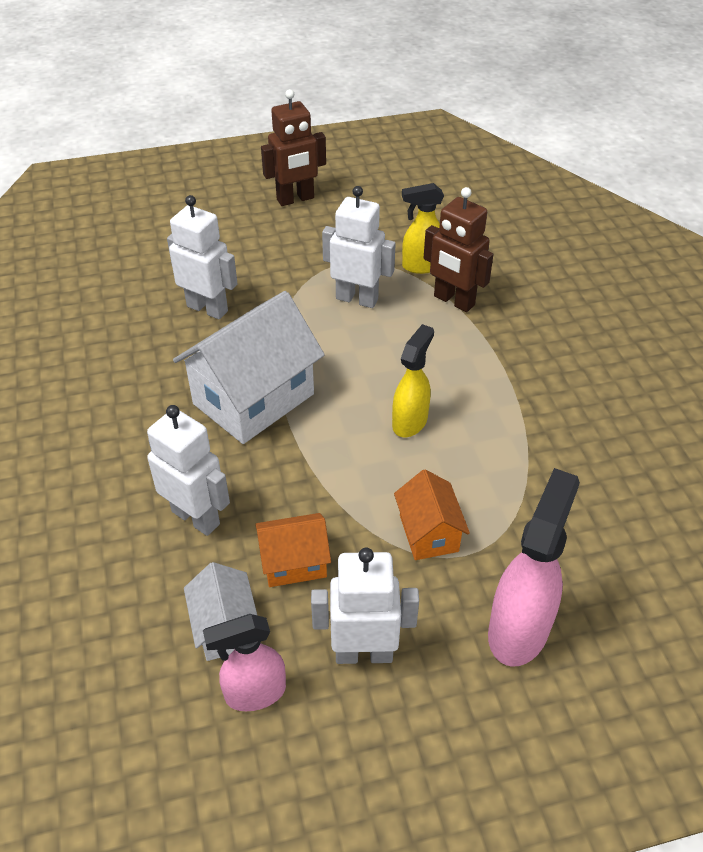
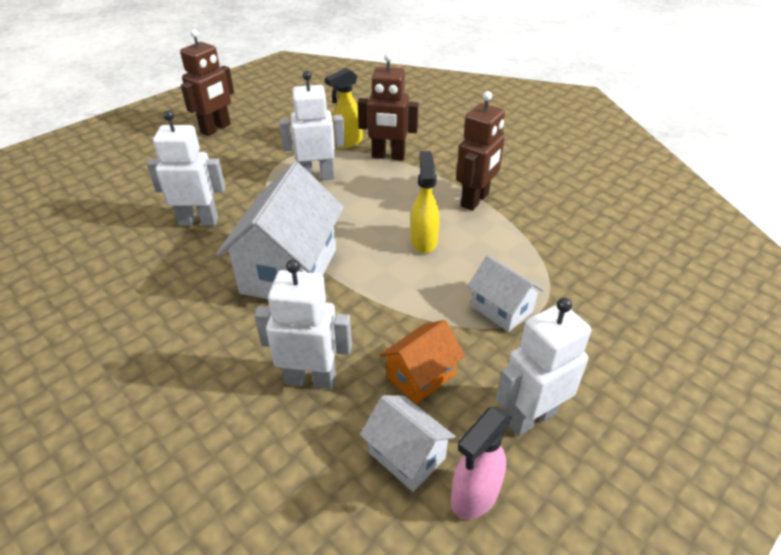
camera: 30 degrees left, 5 degrees down
(428, 533) = (501, 309): orange house -> white house
(508, 395) = (475, 200): none -> brown robot
(519, 629) = (617, 345): pink spray bottle -> none

